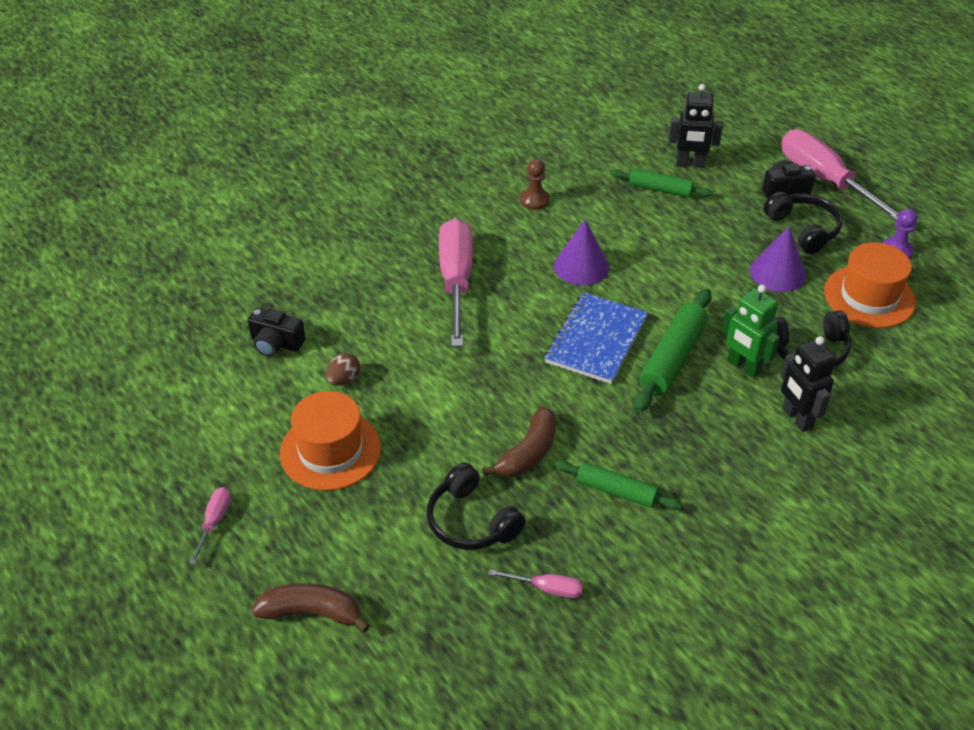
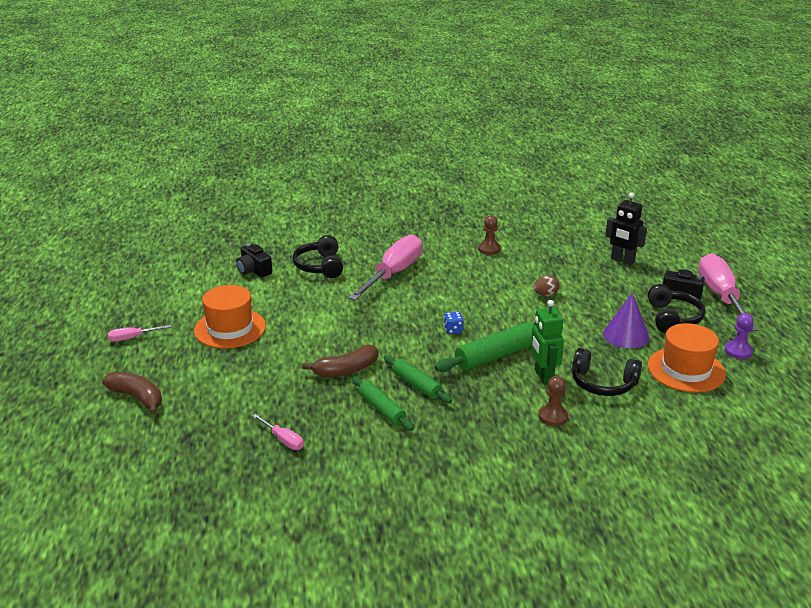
camera: 30 degrees right, 15 degrees down
(214, 522) = (132, 338): pink screwdriver -> pink screwdriver turned 150 degrees counterclockwise
(344, 379) = (274, 299): brown egg -> brown egg (545, 295)
(471, 521) = (274, 390): black headphones -> black headphones (320, 266)
(581, 266) = (484, 290): purple cone -> none
(596, 340) = (453, 330): blue notebook -> blue dice
(660, 189) = (585, 267): green rolling pin -> green rolling pin (416, 385)
(796, 418) = (553, 416): black robot -> brown pawn

